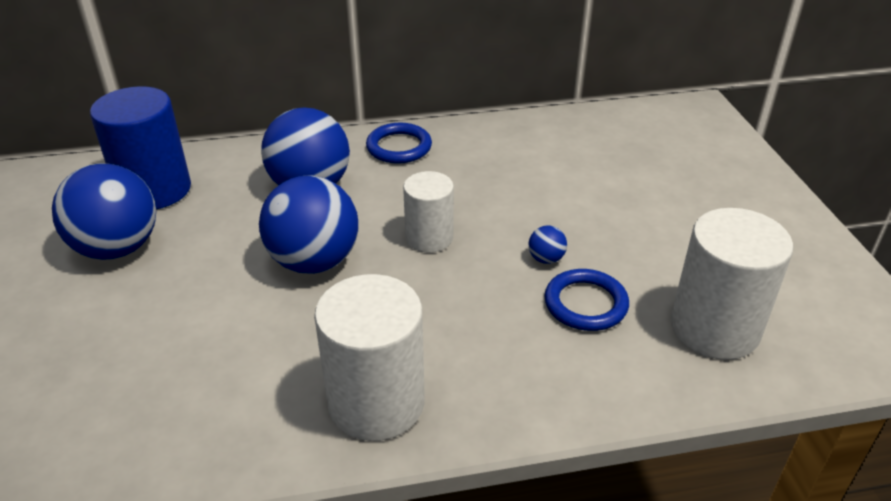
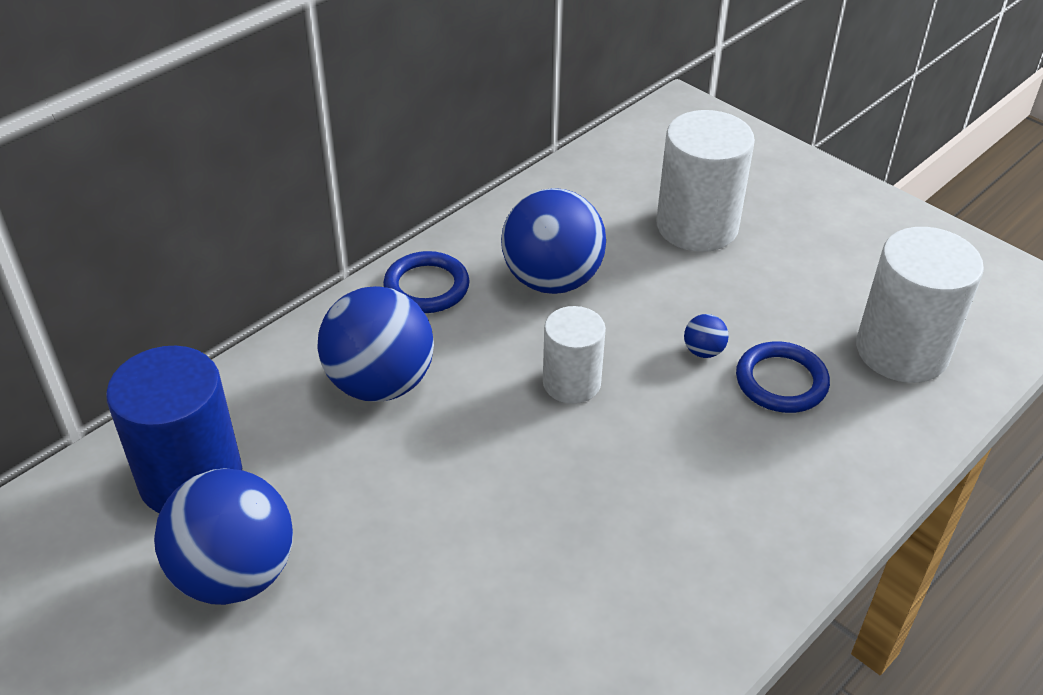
camera: 35 degrees left, 5 degrees up
(314, 261) = (483, 471): blue ball -> blue ball (552, 280)
(376, 402) = (702, 585): white cylinder -> white cylinder (697, 226)

